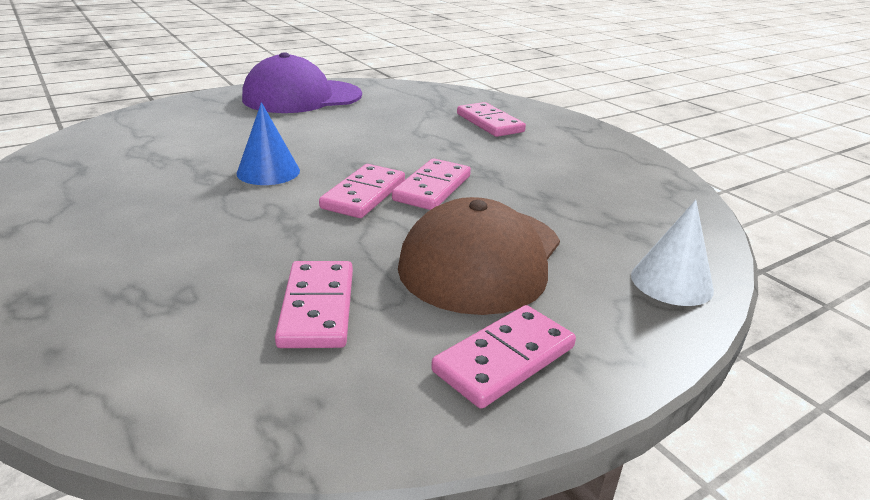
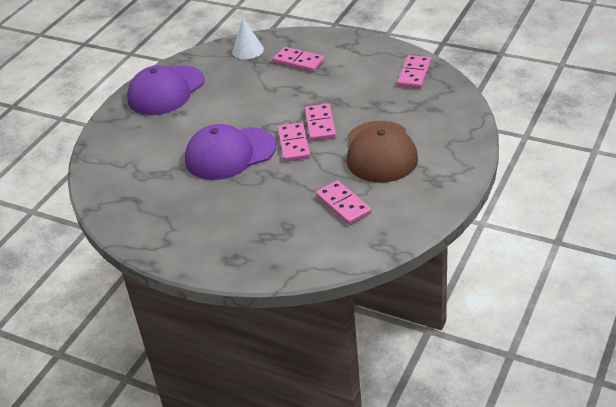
camera: 25 degrees left, 10 degrees up
(268, 172) = (230, 154): blue cone -> purple cap
(504, 359) = (427, 189): pink domino -> pink domino (414, 74)
(671, 282) = (460, 127): white cone -> white cone (248, 50)

